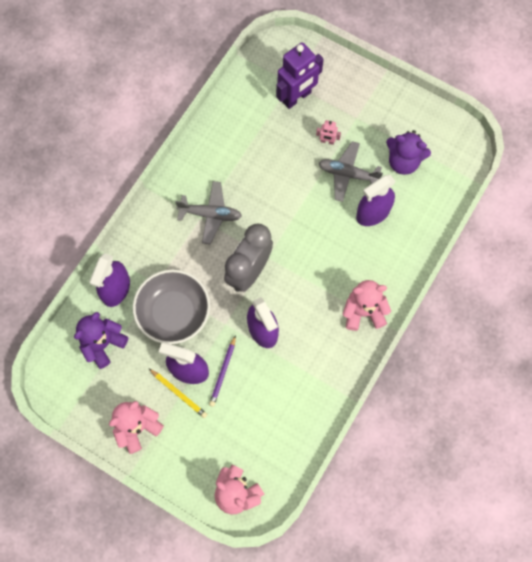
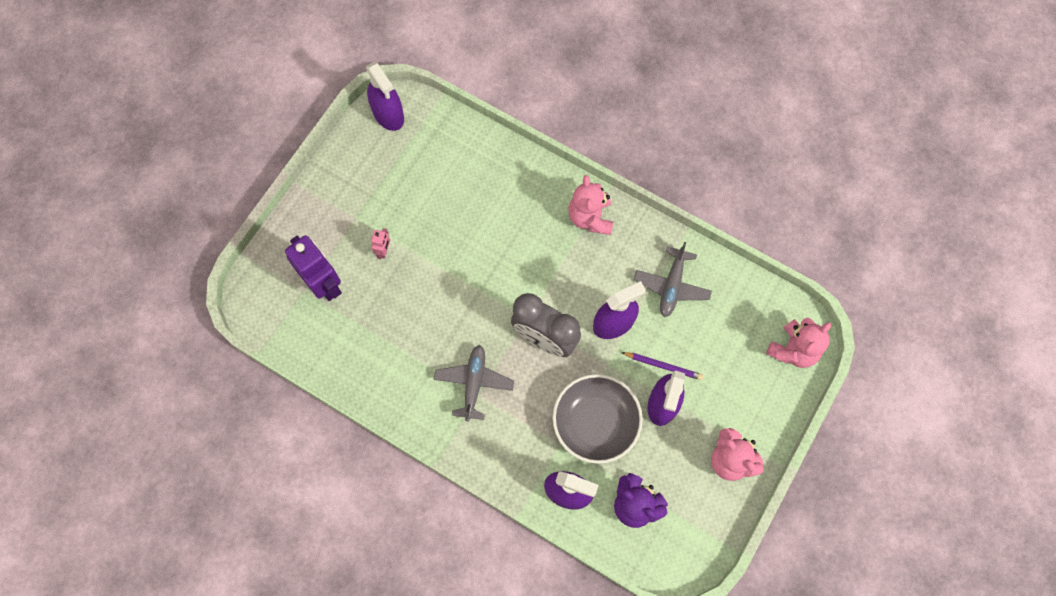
camera: 90 degrees left, 0 degrees up
(179, 394) = (690, 414): yellow pencil -> none
(348, 174) = (427, 229): grey plane -> grey plane (672, 285)
(373, 213) = (475, 204): purple spray bottle -> purple spray bottle (388, 114)
(403, 162) = (413, 170): purple teddy bear -> none

